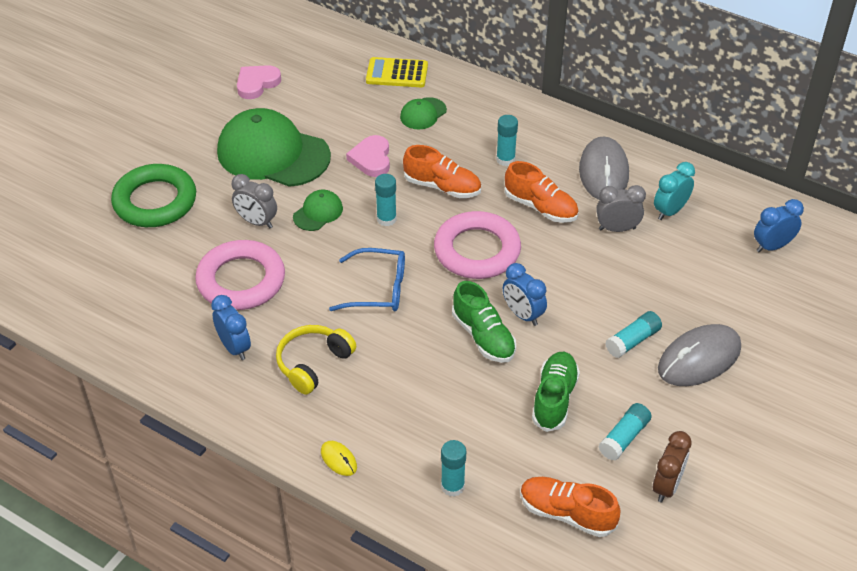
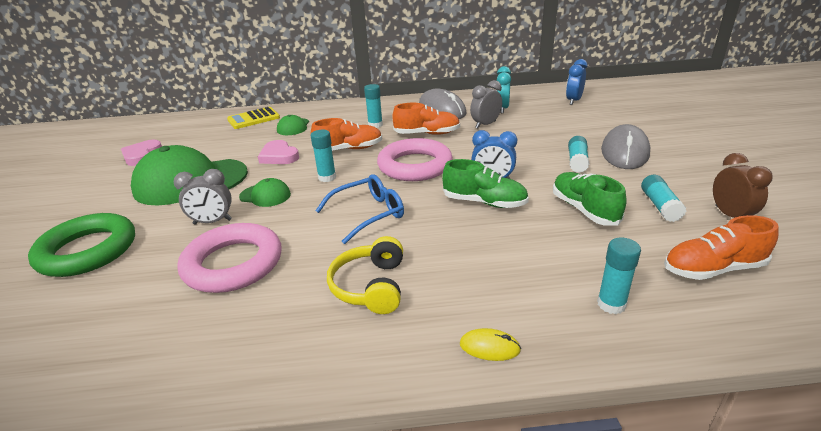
camera: 35 degrees left, 15 degrees down
(234, 347) = (275, 316): blue clock -> none
(318, 212) = (265, 195): green cap -> green cap turned 105 degrees clockwise

